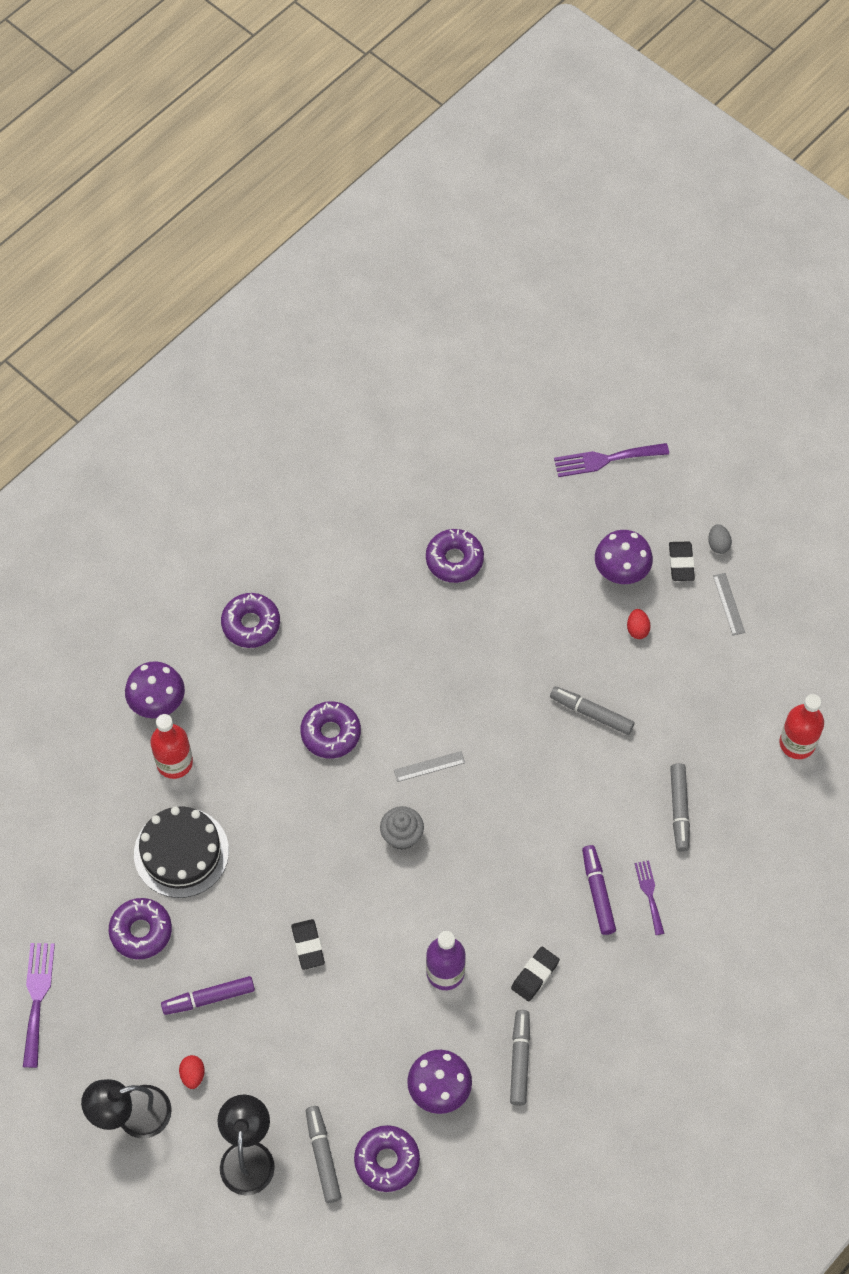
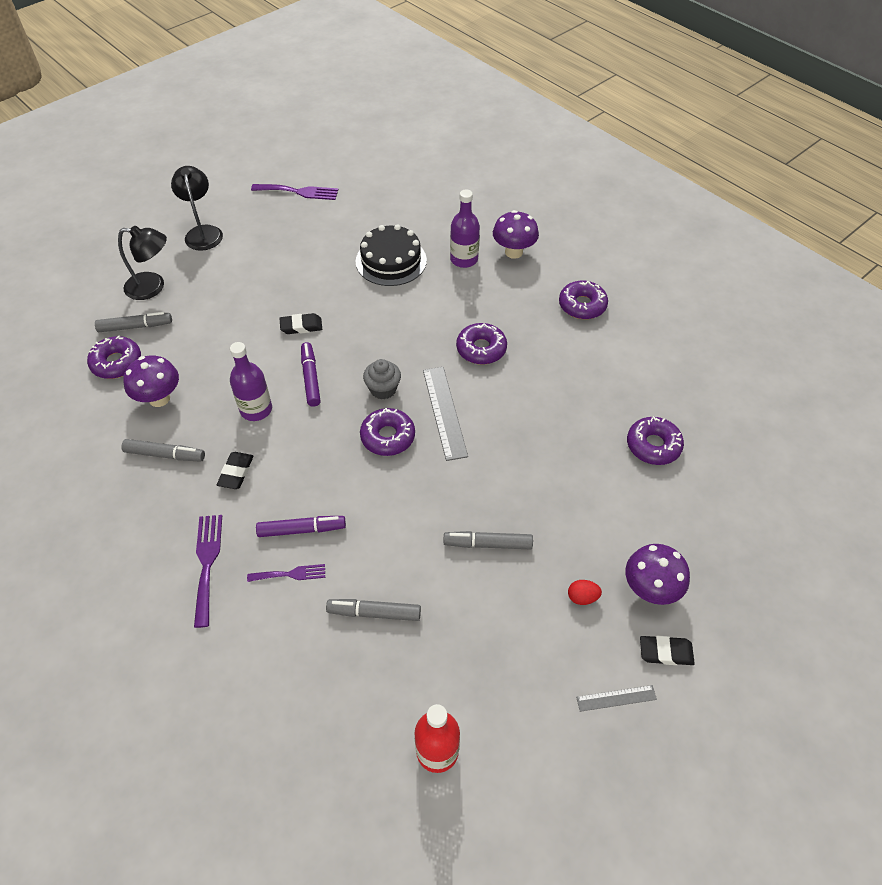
camera: 95 degrees right, 10 degrees down
(141, 931) = (334, 239): purple donut -> purple donut (388, 437)
(174, 762) = (464, 259): red bottle -> purple bottle
(193, 1075) = (221, 262): red egg -> none
(208, 998) = (275, 271): purple marker -> purple marker (311, 378)
(429, 766) = (444, 412): grey ruler -> grey ruler, size x1.85
(535, 975) = (236, 472): black eraser -> black eraser turned 60 degrees clockwise
(591, 713) = (488, 544): grey marker -> grey marker turned 120 degrees counterclockwise
(605, 459) = (788, 589): purple fork -> purple fork (207, 563)
(718, 544) = (693, 697): grey egg -> none

